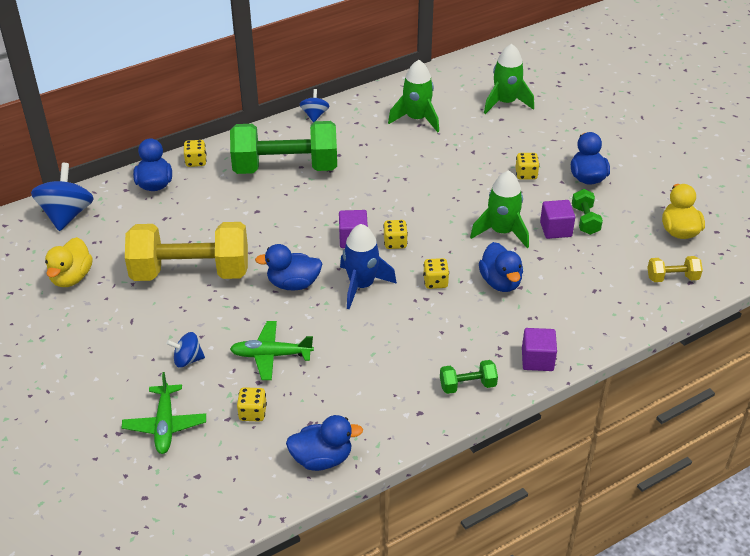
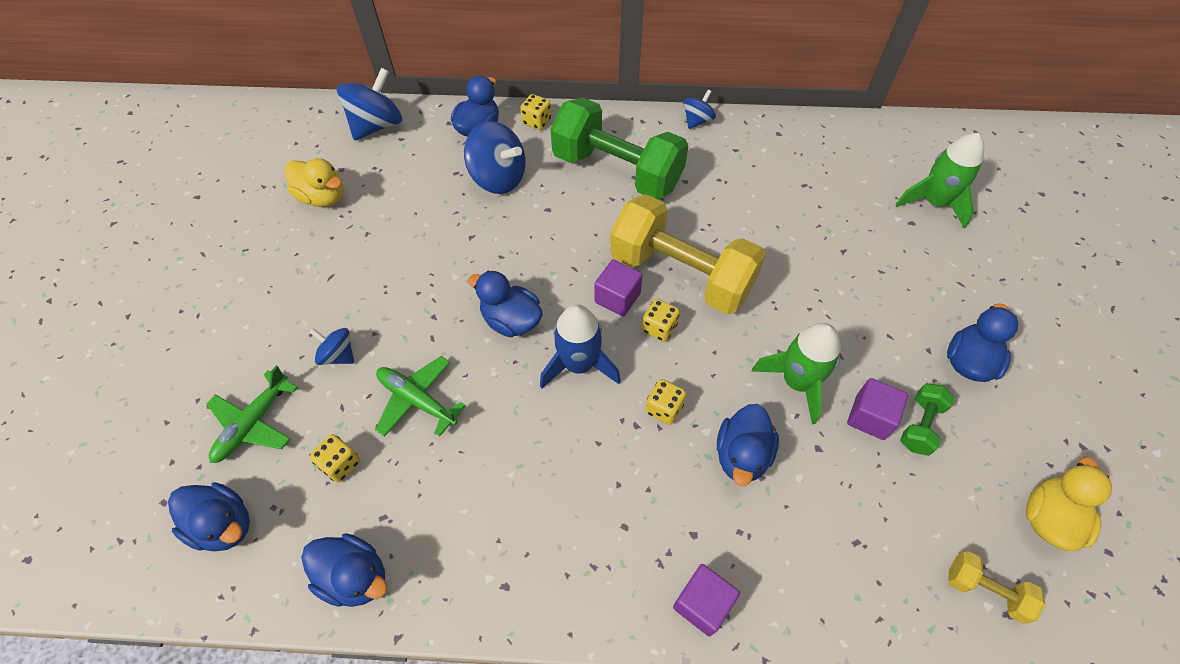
camera: 35 degrees right, 15 degrees up
(71, 277) = (323, 197): yellow duck -> yellow duck turned 105 degrees counterclockwise
(191, 272) = (427, 250): yellow dumbbell -> yellow dumbbell (681, 274)
(201, 208) = (498, 178): none -> blue spinning top
(204, 483) = (224, 525): none -> blue duck
(416, 119) = (807, 176): green rocket -> none
(467, 385) = (589, 585): green dumbbell -> none
(526, 174) = (888, 316): yellow dice -> none

